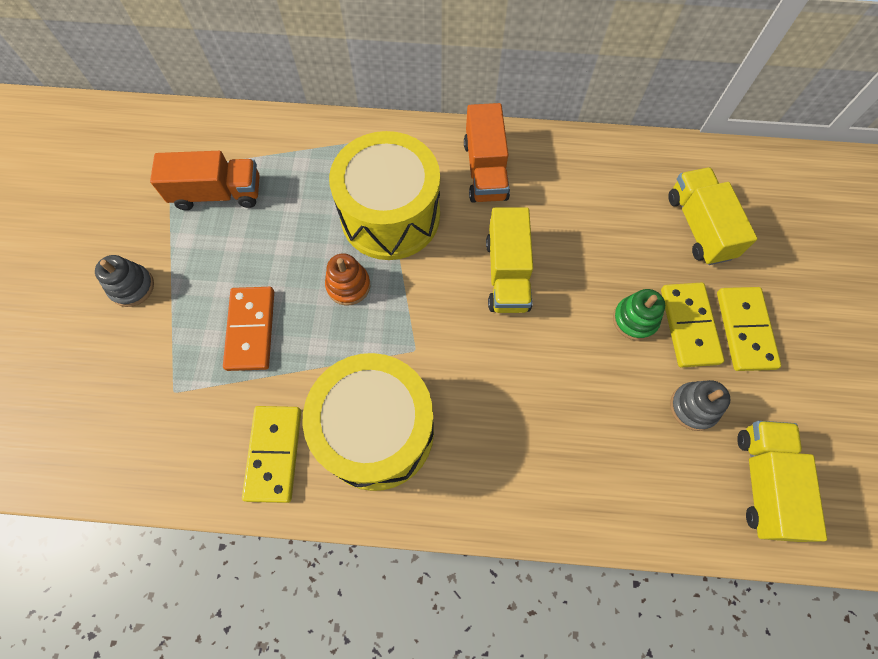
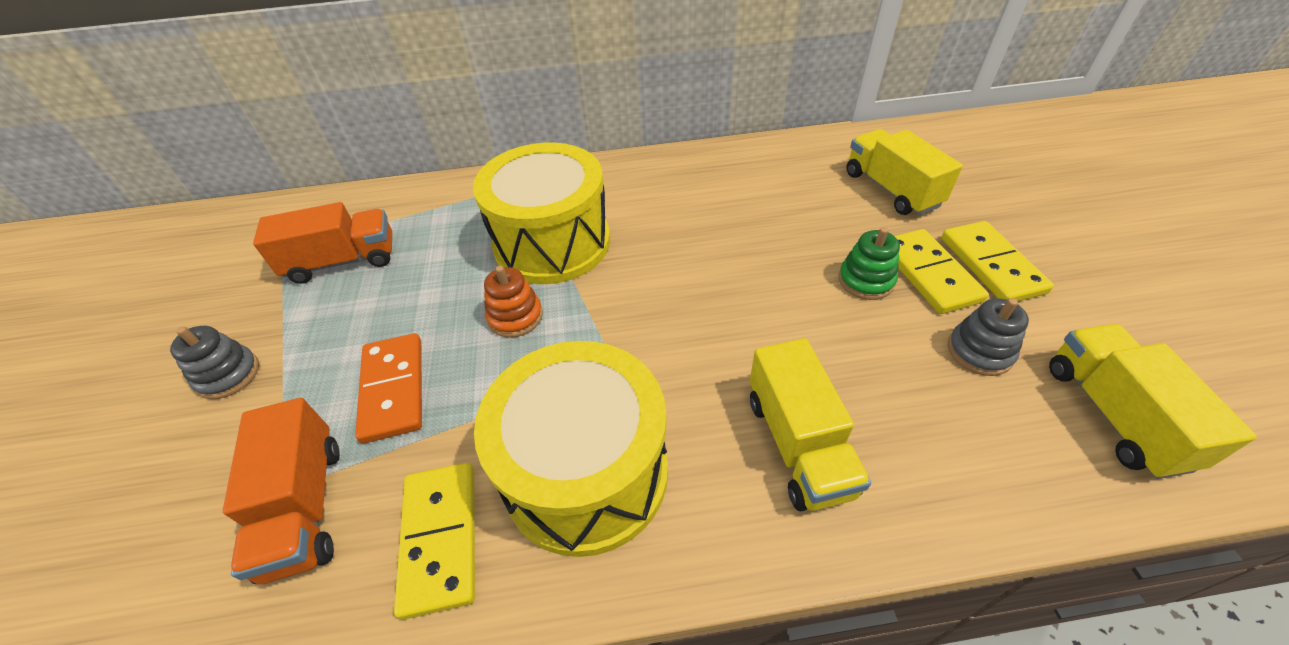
camera: 10 degrees left, 20 degrees down
(485, 170) = (647, 186): orange truck -> orange truck (305, 507)
(507, 274) = (703, 268): yellow truck -> yellow truck (798, 444)

